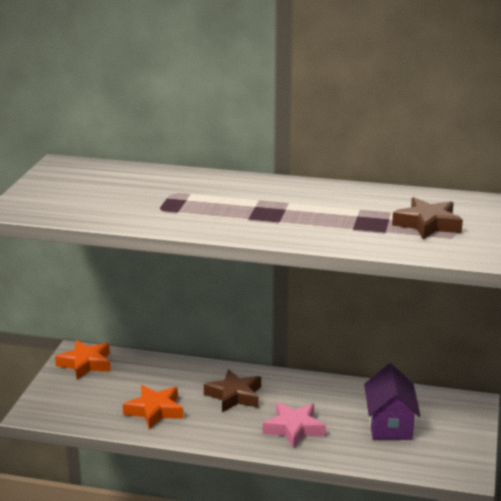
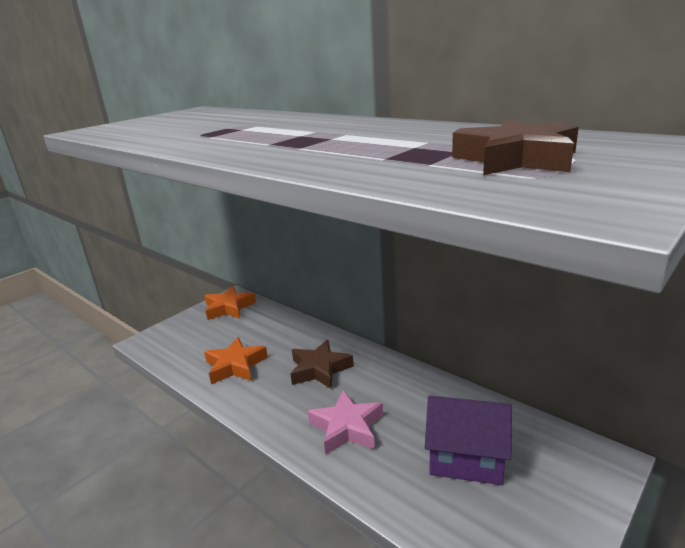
camera: 30 degrees right, 0 degrees up
(390, 425) = (466, 459): purple house -> purple house turned 75 degrees clockwise

